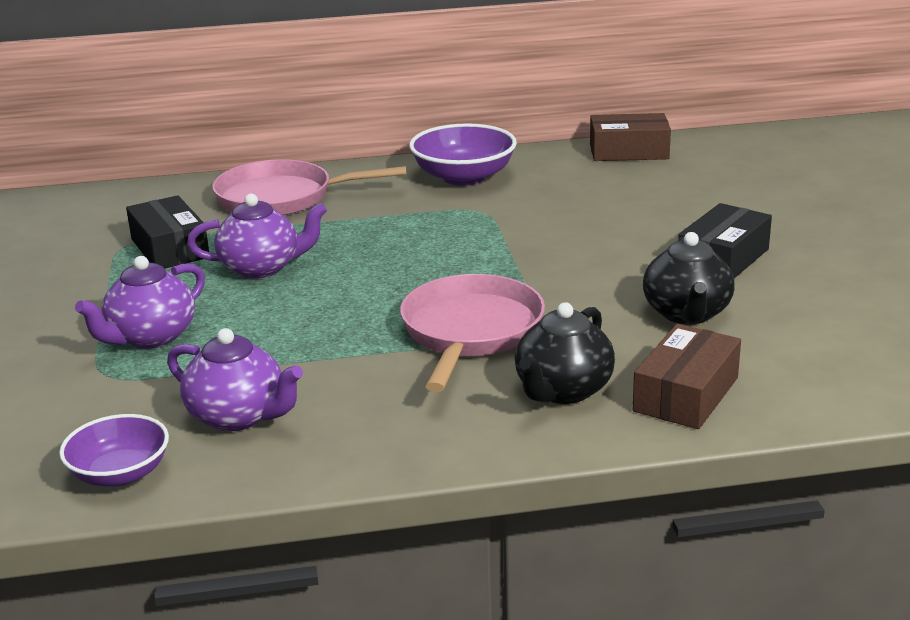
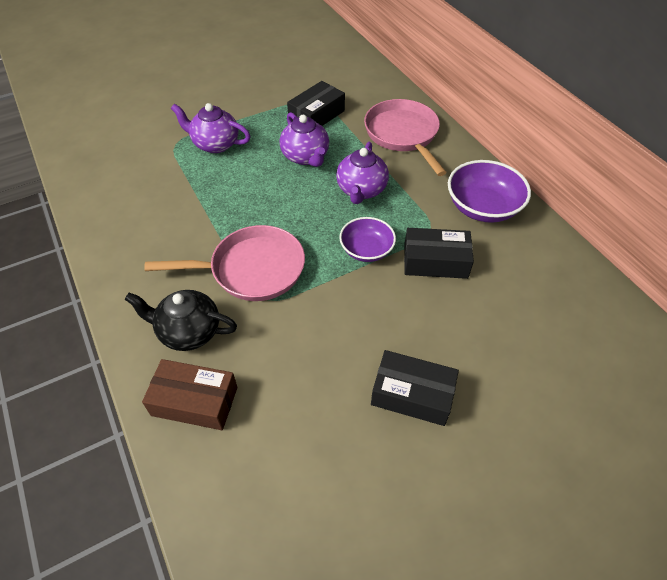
camera: 70 degrees right, 25 degrees up
(120, 473) = (88, 180): purple bowl -> purple bowl (366, 250)
(238, 416) = (142, 201): purple teapot -> purple teapot (361, 190)
(534, 216) = (435, 261): none -> black box
(628, 151) = (595, 293): brown box -> none
(687, 314) = (310, 384): black teapot -> none

